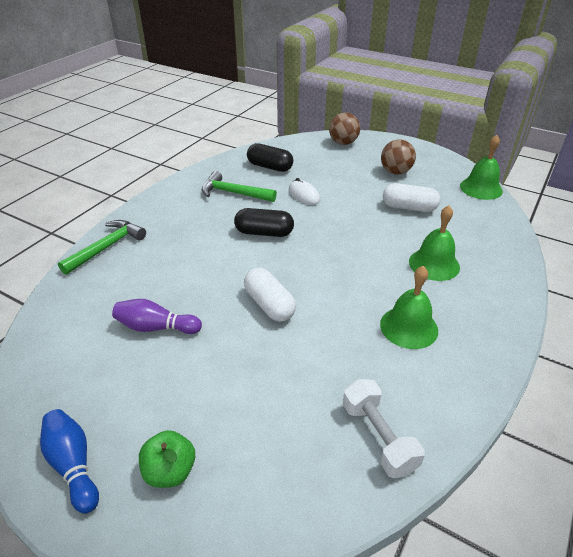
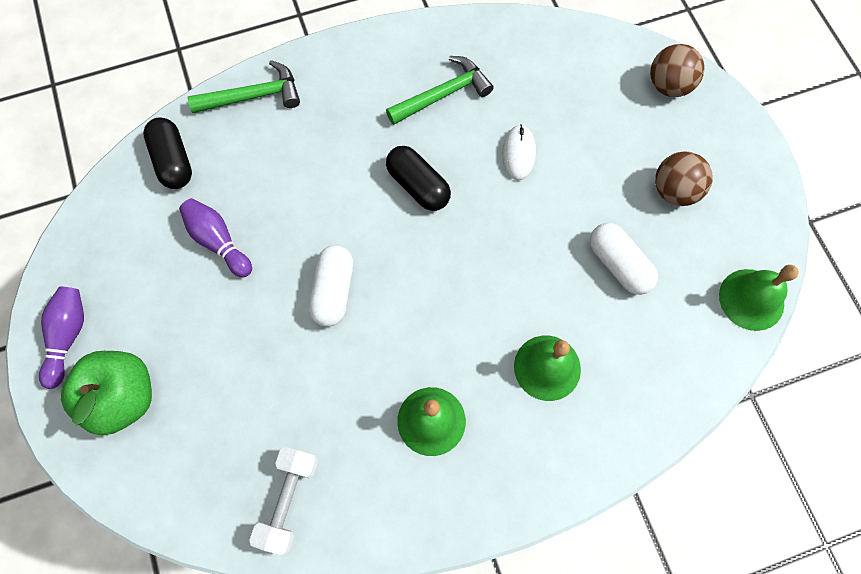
camera: 40 degrees right, 30 degrees up
(73, 465) = (68, 337): blue bowling pin -> purple bowling pin
(170, 471) = (123, 397): green apple -> green apple, size x1.63
(233, 193) = (443, 94): green hammer -> green hammer turned 90 degrees clockwise
(270, 167) = (528, 73): black capsule -> black capsule (173, 161)

